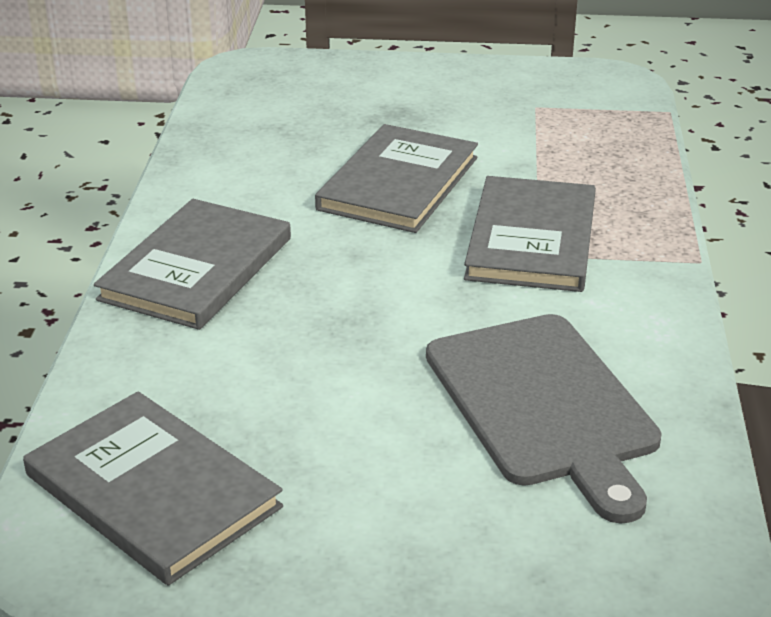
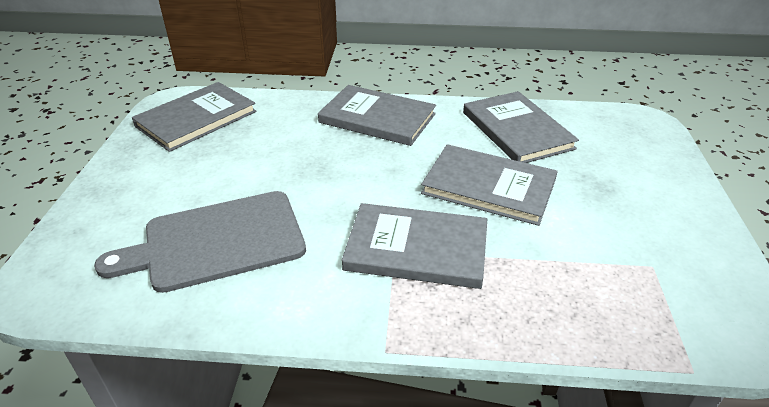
camera: 90 degrees right, 5 degrees up
(256, 152) = (517, 130): none -> grey book

